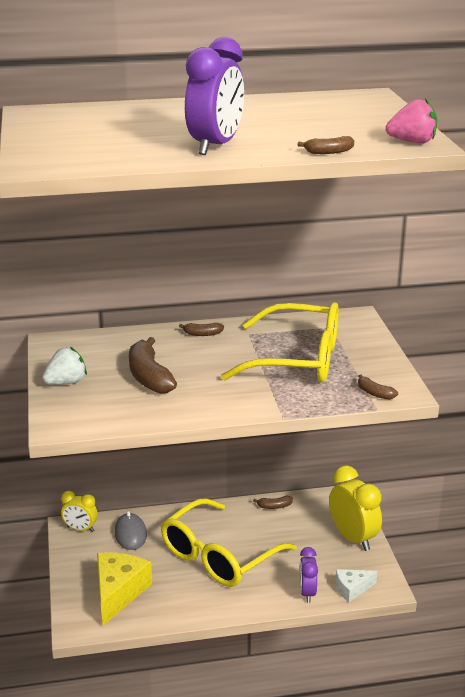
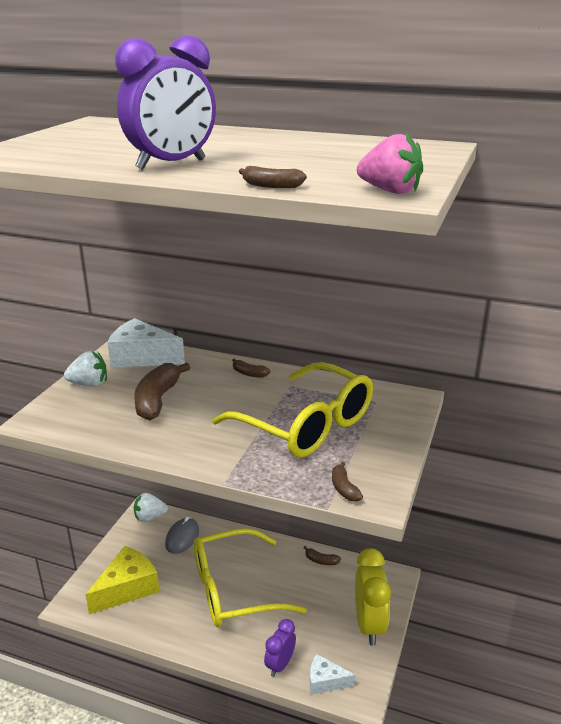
camera: 30 degrees right, 0 degrees up
(80, 529) = (150, 517): yellow clock -> white strawberry
(85, 347) = (142, 357): none -> white cheese

